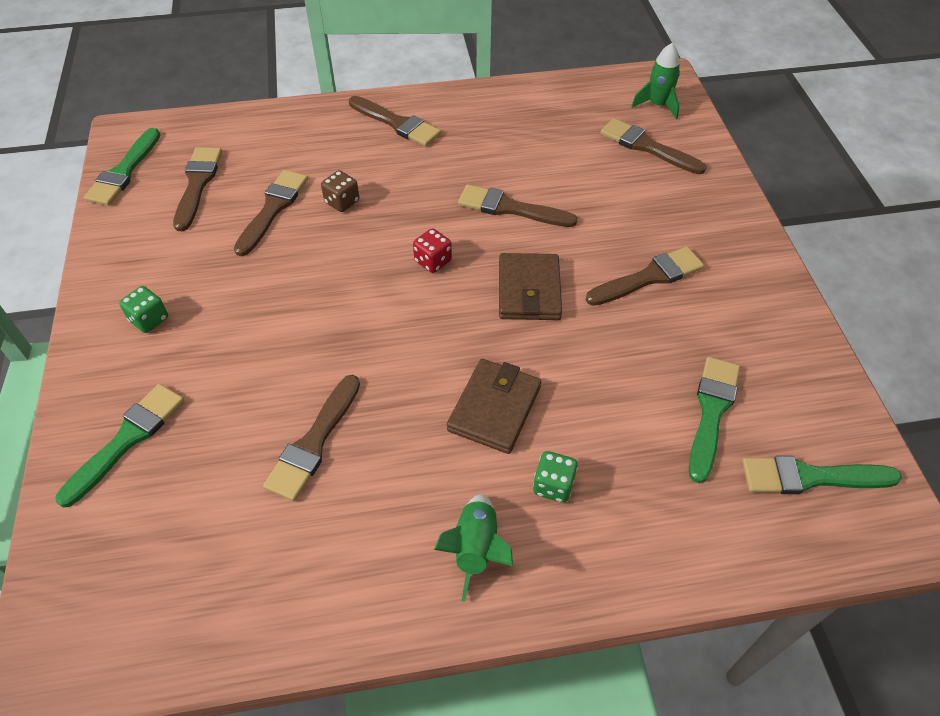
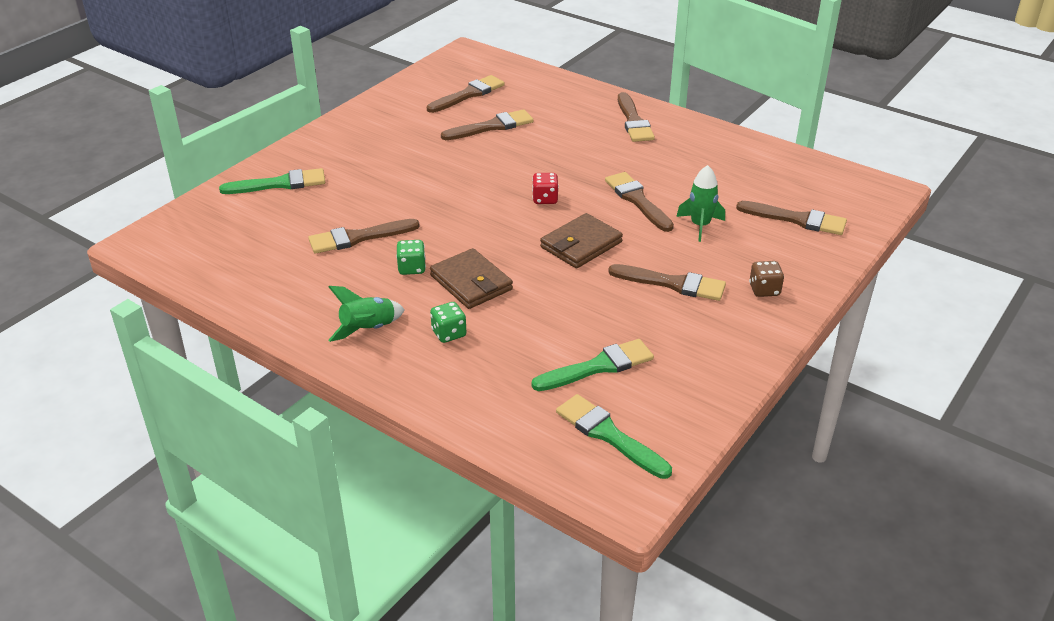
camera: 45 degrees right, 15 degrees down
(124, 171) = (438, 70): green brush -> none
(149, 319) = (357, 142): green dice -> green dice (411, 268)
(342, 202) = (536, 143): brown dice -> brown dice (764, 290)
(494, 408) = (471, 282): brown wallet -> brown wallet turned 75 degrees clockwise
(647, 147) = (797, 219): brown brush -> brown brush turned 120 degrees clockwise
(657, 105) = (849, 201): green rocket -> green rocket (700, 225)

